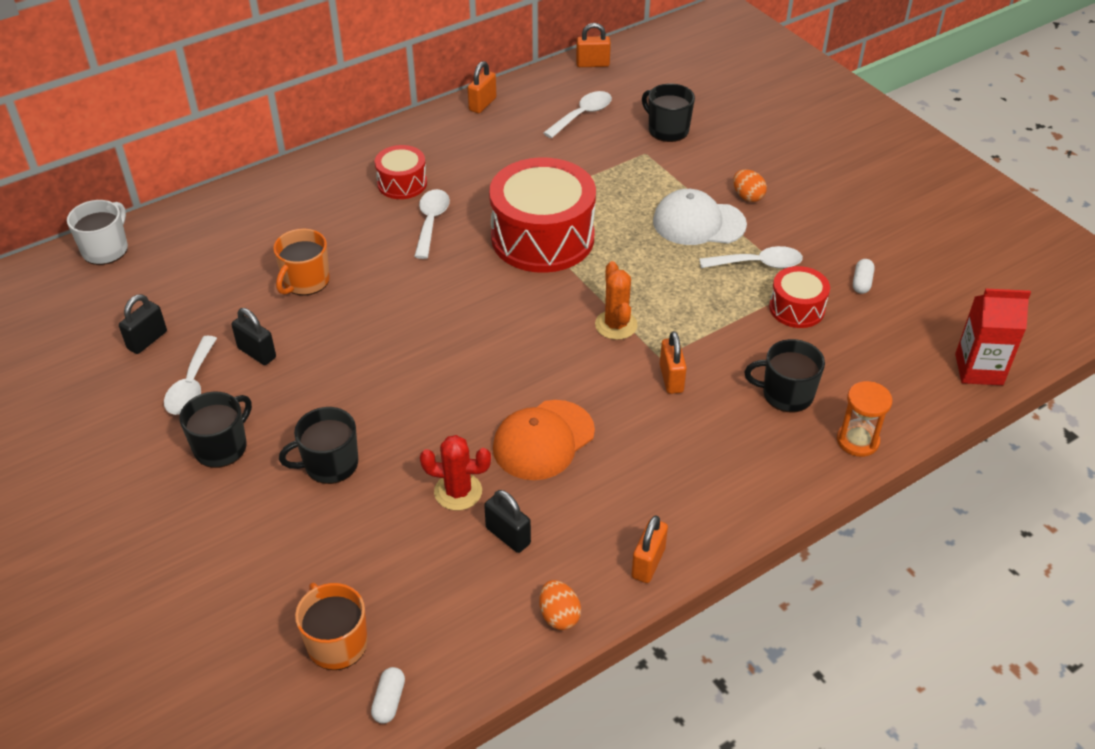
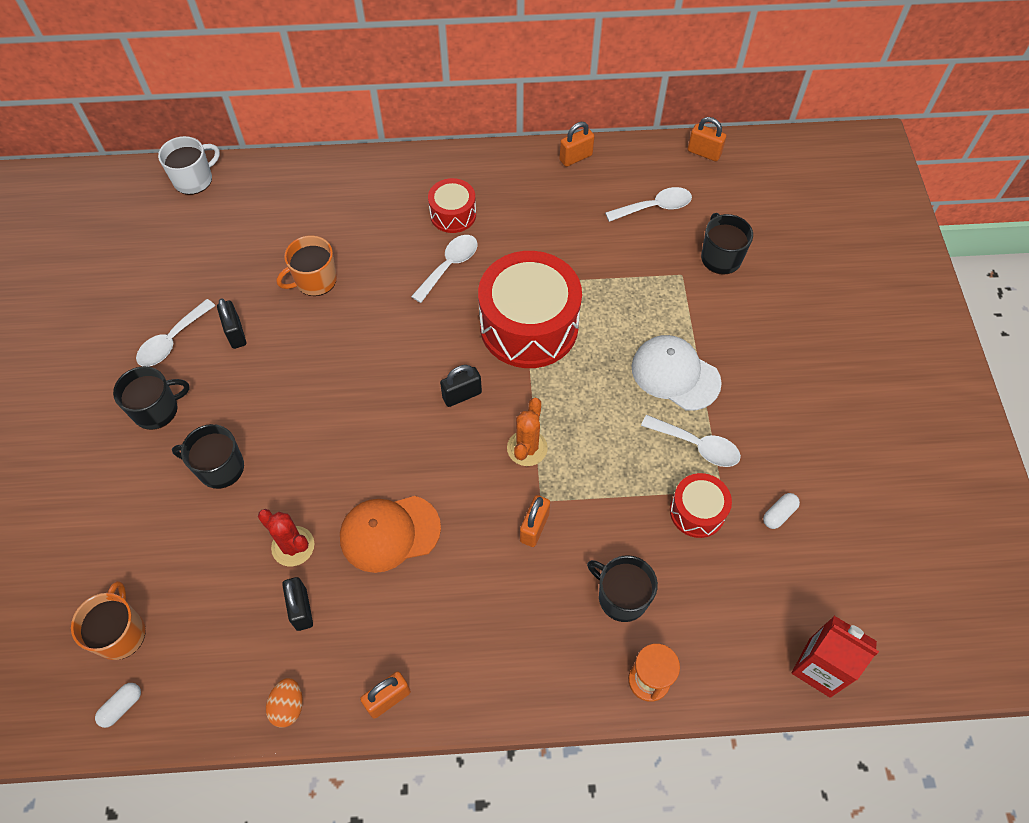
camera: 30 degrees right, 15 degrees up
(147, 340) = (169, 282): black padlock -> black padlock (462, 395)
(747, 196) = (741, 366): orange egg -> none

